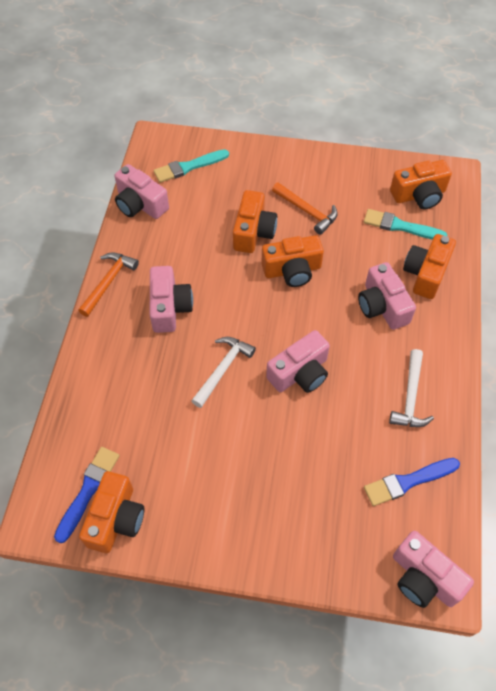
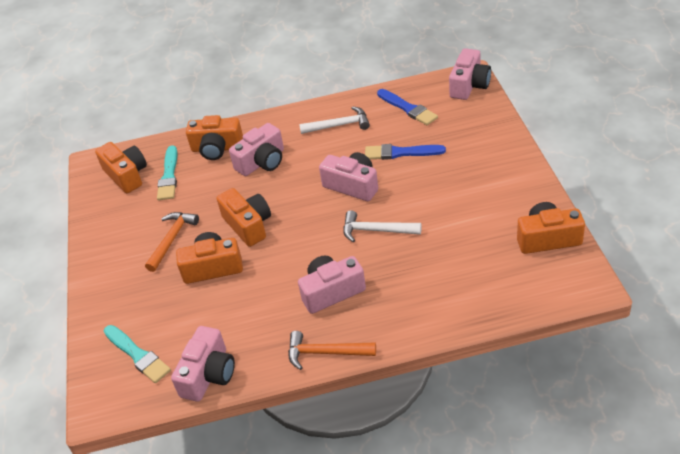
camera: 105 degrees left, 15 degrees down
(88, 490) = (539, 265): blue brush -> blue brush (400, 153)

